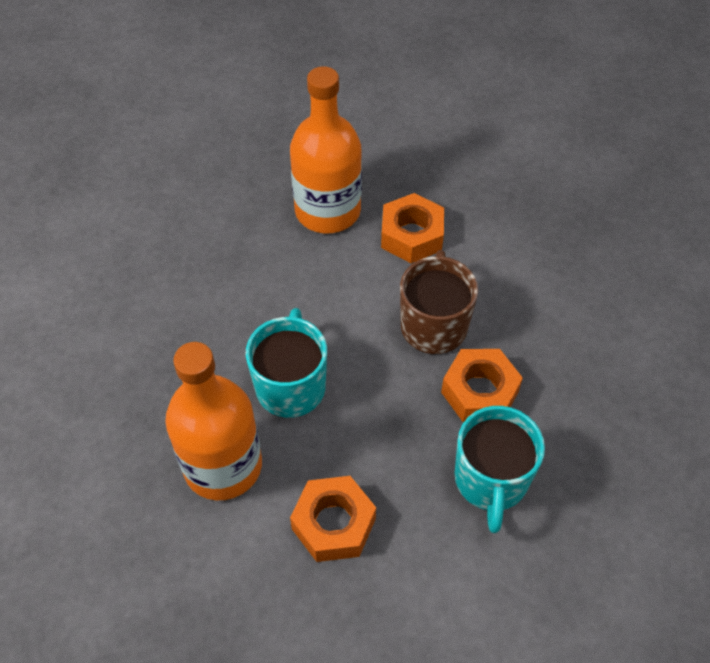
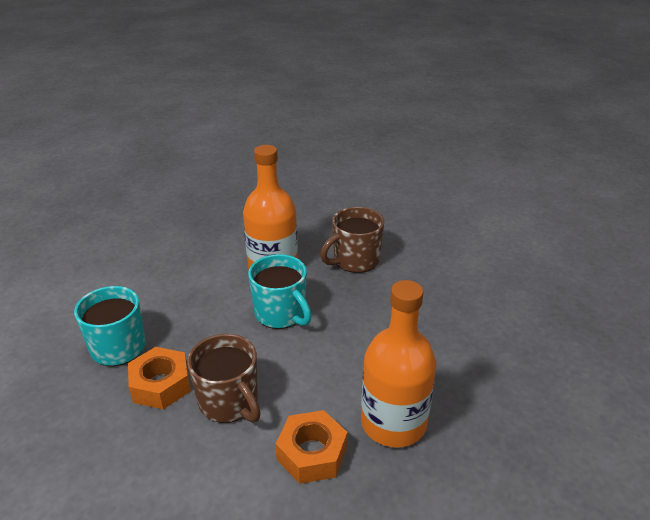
camera: 135 degrees right, 20 degrees down
(128, 395) = (355, 260): none -> brown mug
(333, 524) = (192, 281): orange nut -> none

